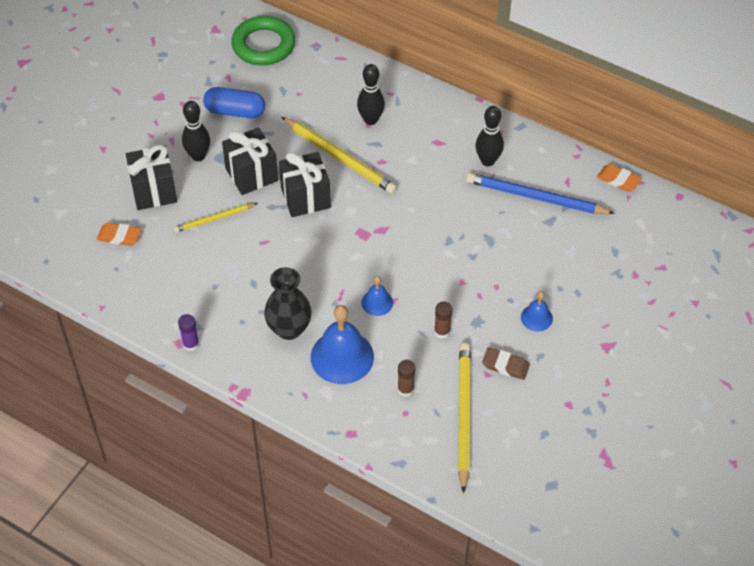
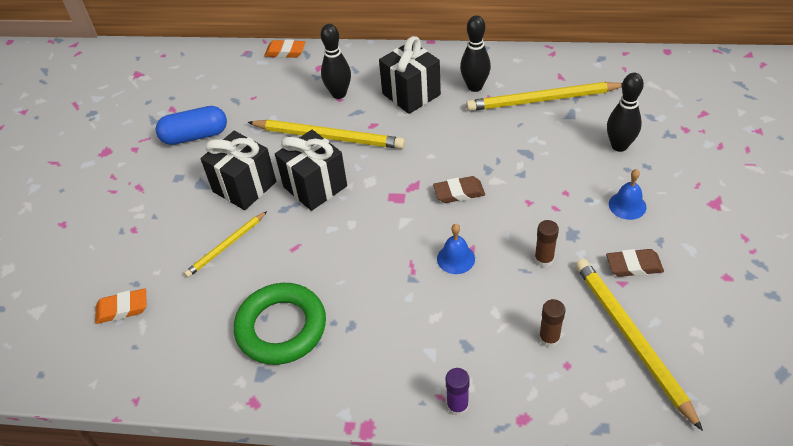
camera: 20 degrees left, 5 degrees down
(154, 191) = (142, 244): black gift -> black gift (411, 94)
(191, 344) = (269, 397): purple glue stick -> purple glue stick (457, 405)
(198, 156) = (176, 191): black bowling pin -> black bowling pin (619, 146)
(263, 45) = (194, 70): green ring -> green ring (281, 327)
(289, 329) = (376, 328): black vase -> none
(342, 357) = (455, 333): blue bell -> none
(413, 251) = (459, 193): none -> brown eraser
(535, 197) = (542, 100): blue pencil -> yellow pencil
(618, 180) = (604, 58): orange eraser -> orange eraser (285, 52)

